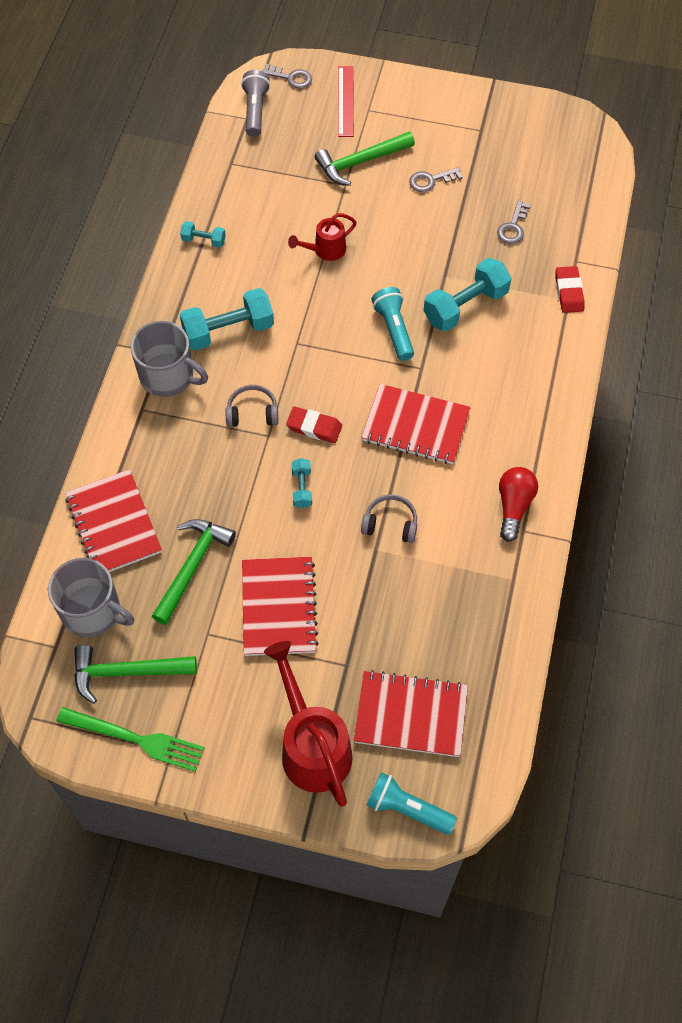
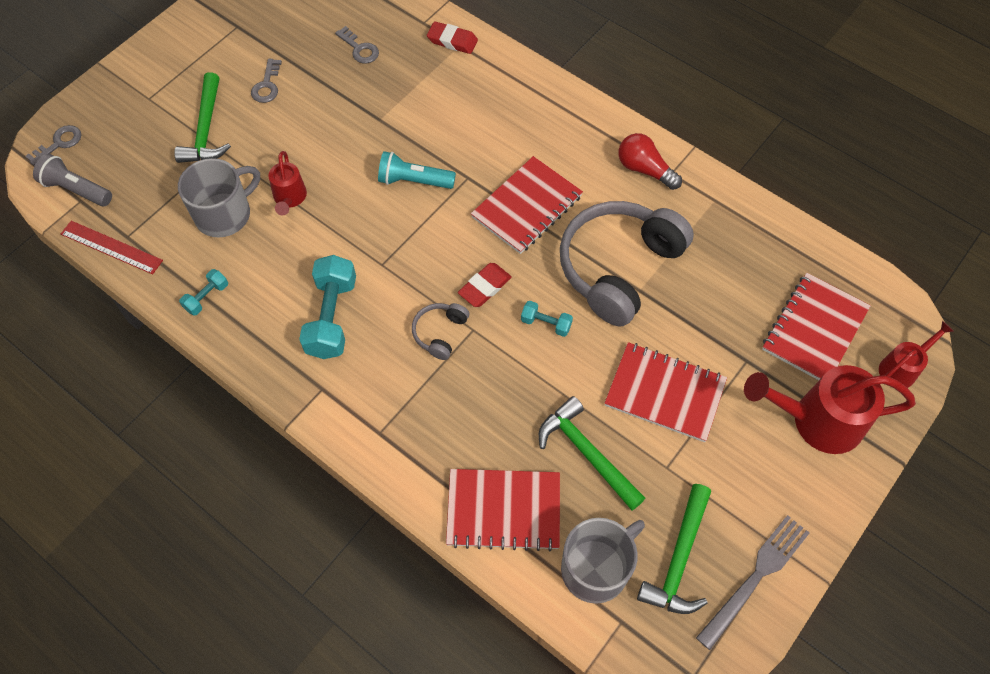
camera: 65 degrees left, 0 degrees up
(135, 739) = (755, 578): green fork -> grey fork
(168, 376) = (353, 392): grey mug -> grey mug (224, 214)
(345, 101) = (124, 111): red ruler -> red ruler (111, 247)
(390, 524) = (618, 267): grey headphones -> grey headphones, size x2.28
(407, 809) = (902, 368): turquoise flashlight -> red watering can
(465, 306) = (422, 117): turquoise dumbbell -> none

